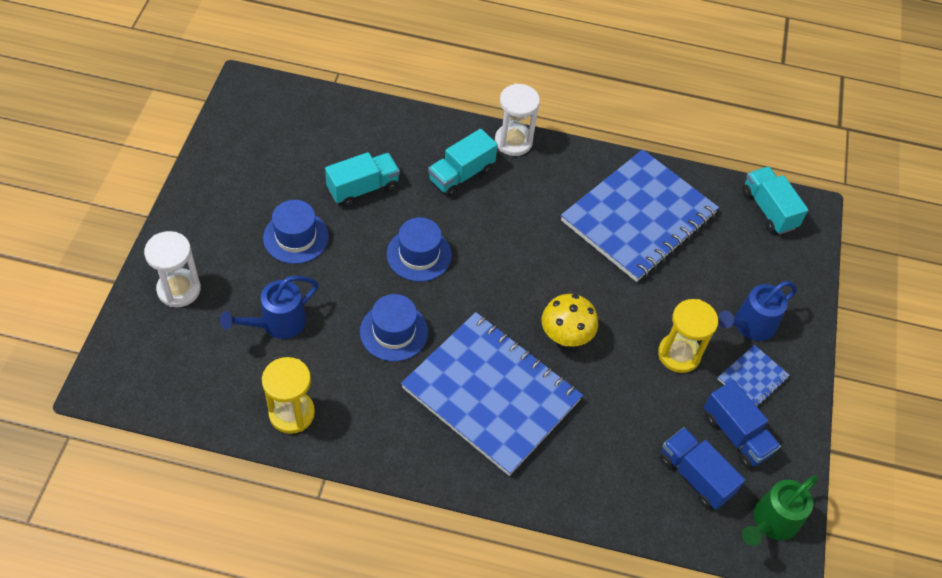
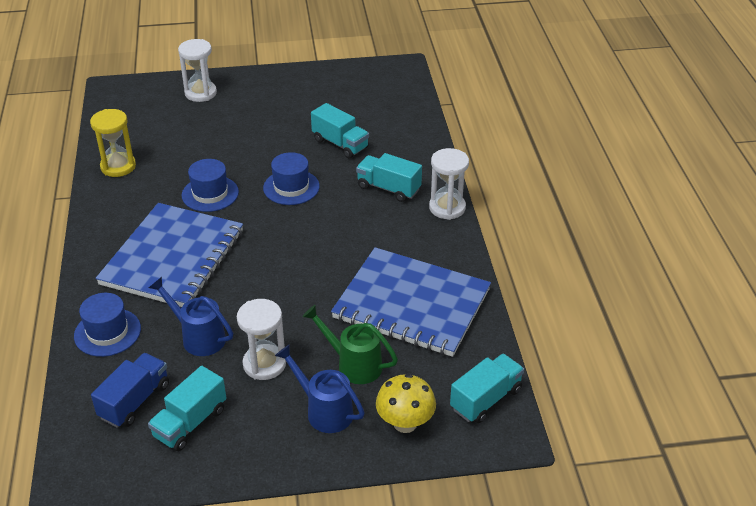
camera: 75 degrees right, 15 degrees down
(277, 323) = (192, 140): blue watering can -> blue watering can (198, 337)
(296, 237) = (273, 127): blue hat -> blue hat (107, 332)
(565, 336) = (250, 286): yellow mushroom -> yellow mushroom (405, 423)
(679, 354) = (264, 364): yellow hourglass -> white hourglass
(736, 434) = (190, 423): blue truck -> turquoise truck
(752, 378) = (260, 424): blue notebook -> none
(771, 522) = (100, 467): green watering can -> green watering can (353, 364)

